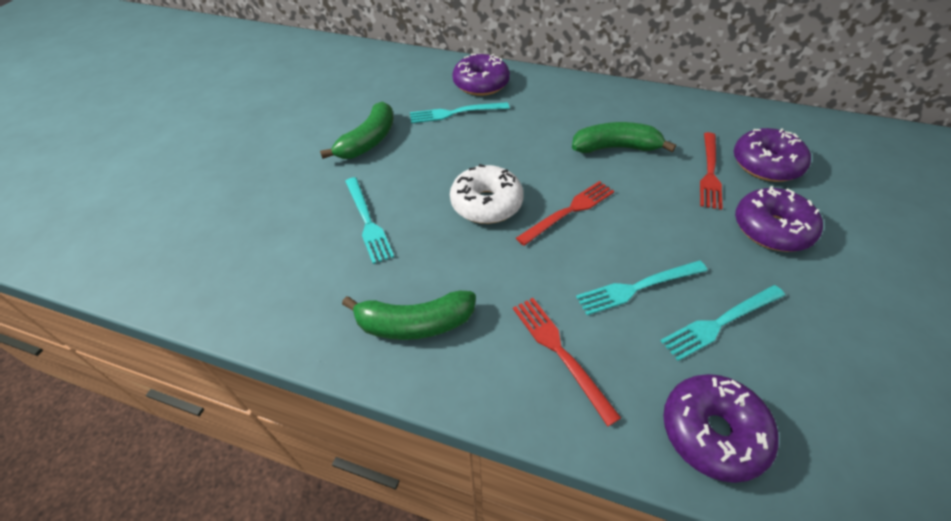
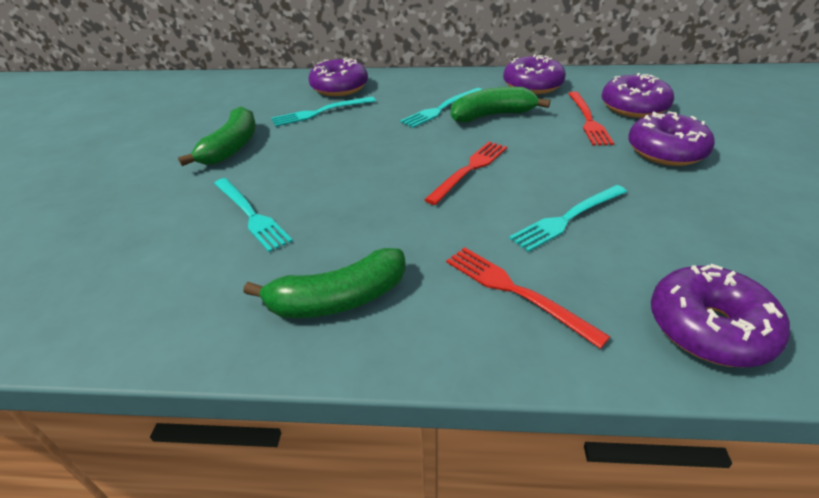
camera: 15 degrees left, 10 degrees down
(486, 204) = (381, 178): white donut -> none
(671, 115) = (532, 86): none -> purple donut
(721, 322) = (662, 231): turquoise fork -> turquoise fork (442, 108)

